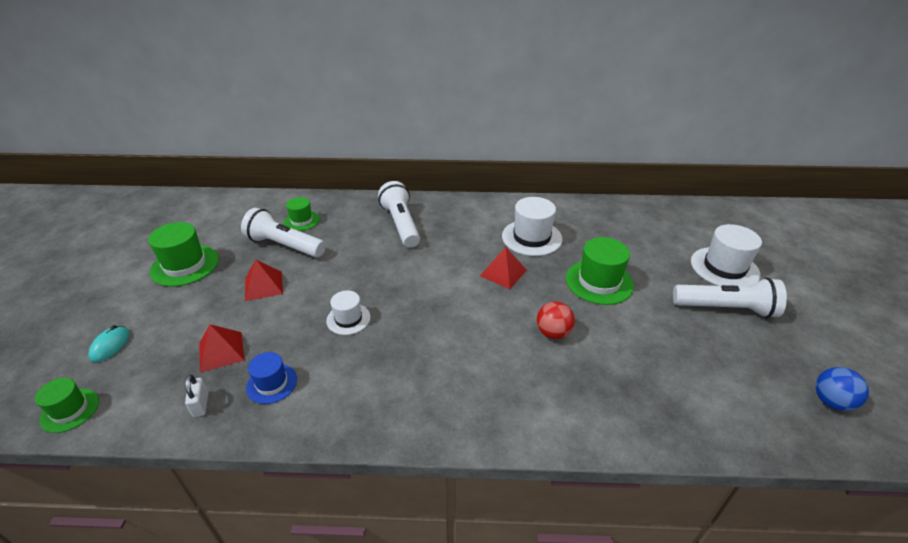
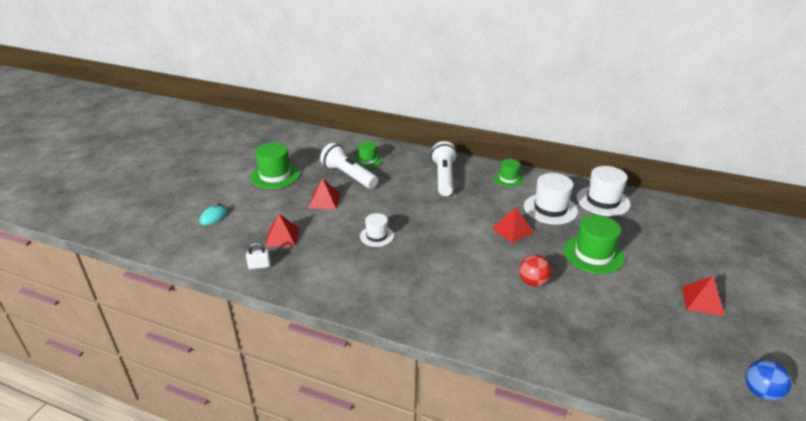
camera: 20 degrees right, 5 degrees down
(70, 410) = (181, 249): green hat -> green hat (508, 179)
(201, 404) = (259, 266): white padlock -> white padlock turned 75 degrees clockwise
(272, 383) = (309, 265): blue hat -> none
(724, 268) = (722, 269): white hat -> white hat (603, 201)
(726, 308) = (702, 300): white flashlight -> red pyramid

